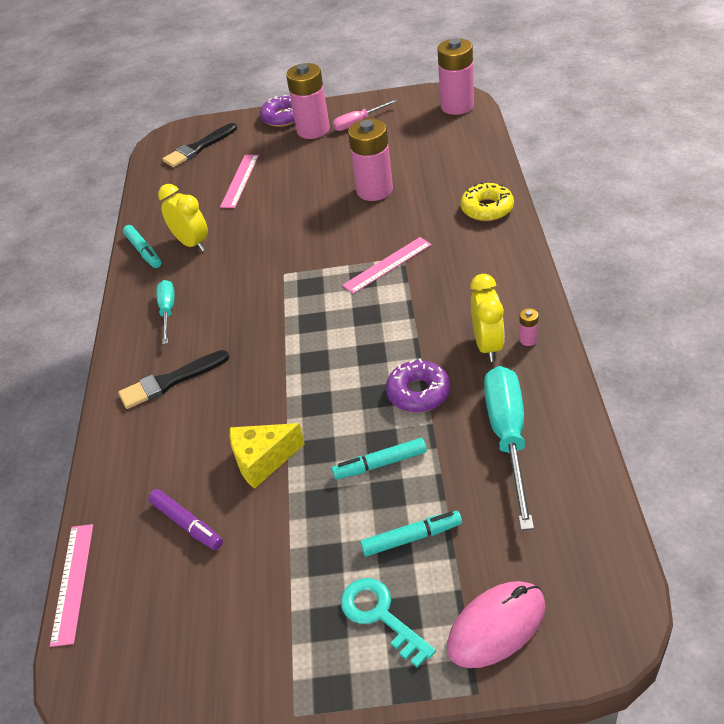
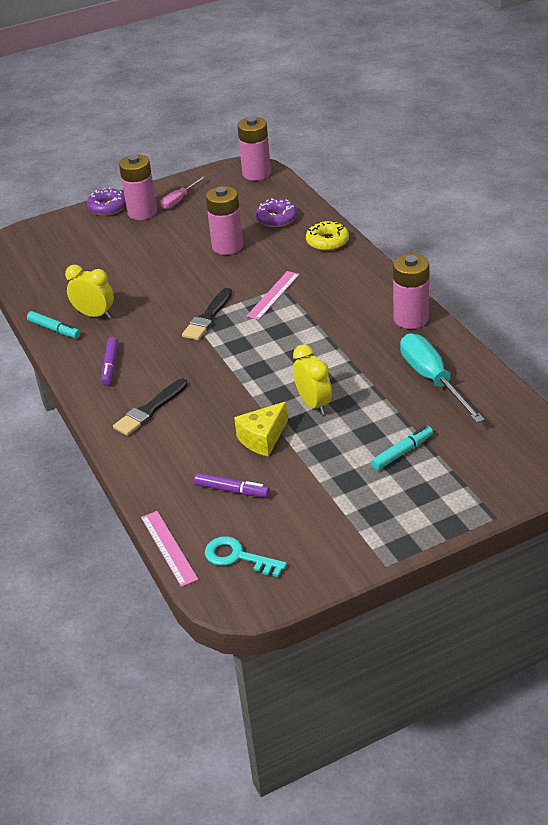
camera: 25 degrees left, 5 degrees down
(167, 311) = (110, 365): turquoise screwdriver -> purple marker
(198, 148) = (45, 244): black brush -> black brush (208, 317)
(240, 180) = (103, 262): pink ruler -> none
(380, 464) = (352, 418): turquoise marker -> none
(380, 615) = (408, 499): turquoise key -> turquoise key (237, 557)
(418, 393) = (351, 369): purple donut -> purple donut (276, 218)
(487, 345) = (384, 329): yellow clock -> yellow clock (313, 404)
(496, 626) = (488, 482): pink mouse -> none
(528, 339) = (411, 319): pink battery -> pink battery, size x2.48

